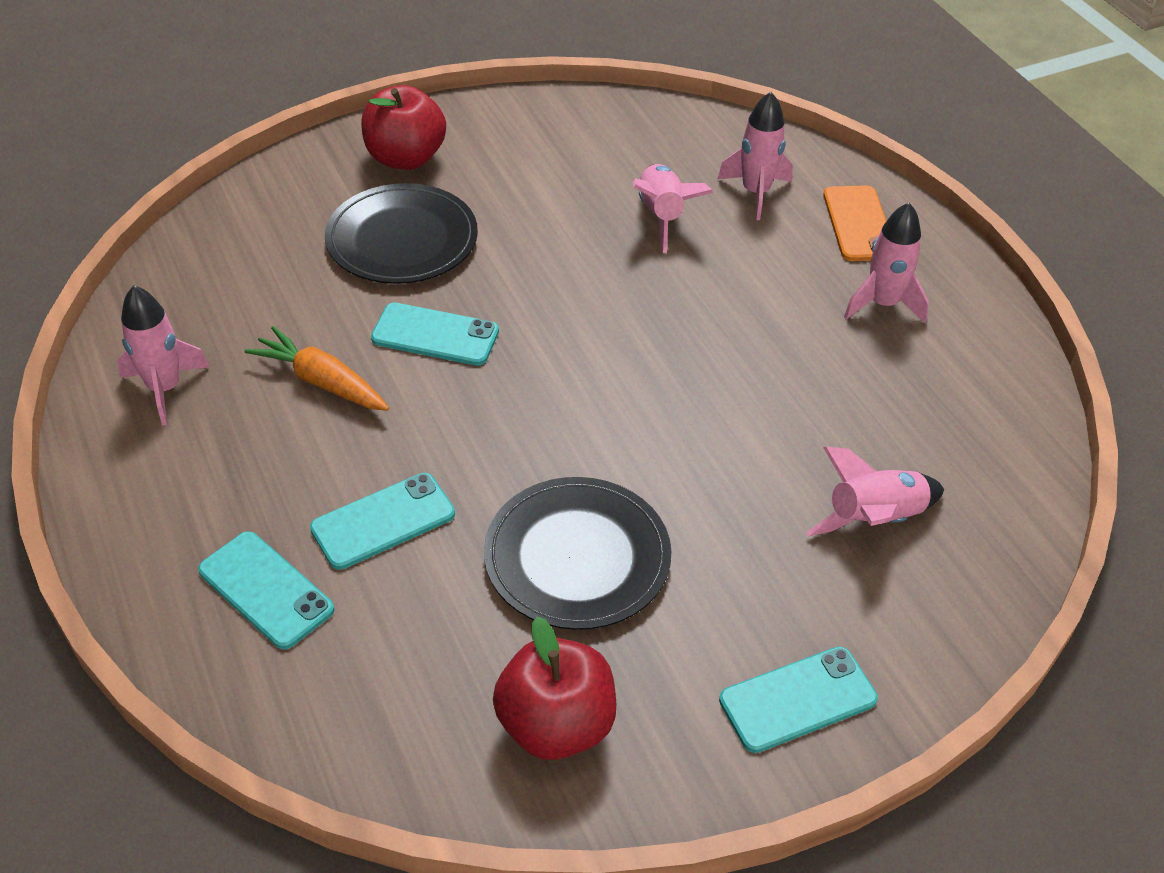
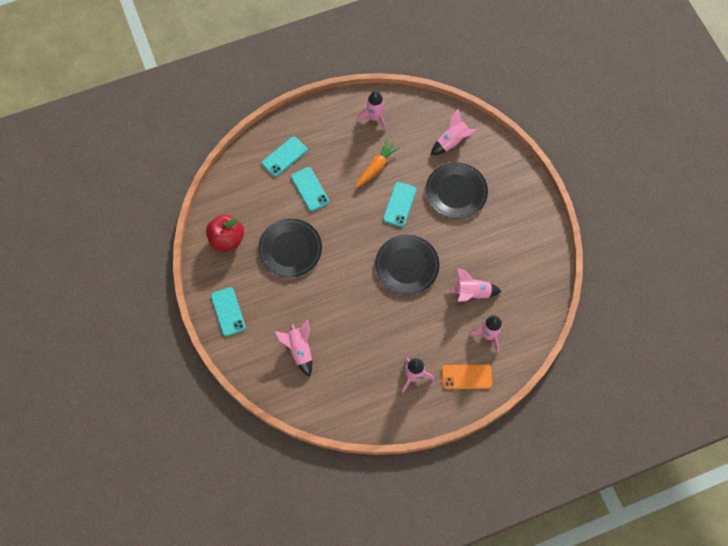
camera: 95 degrees right, 20 degrees up
(261, 246) = (452, 141): none -> pink rocket
(405, 158) = (510, 192): red apple -> none
(604, 319) = (407, 265): none -> black plate

